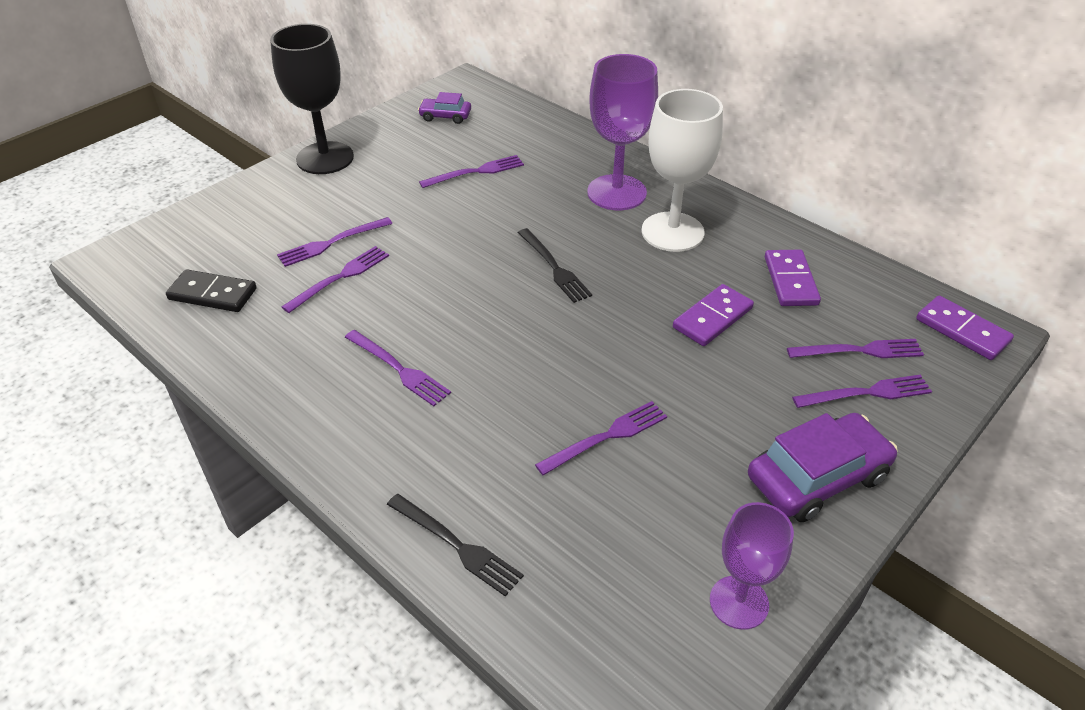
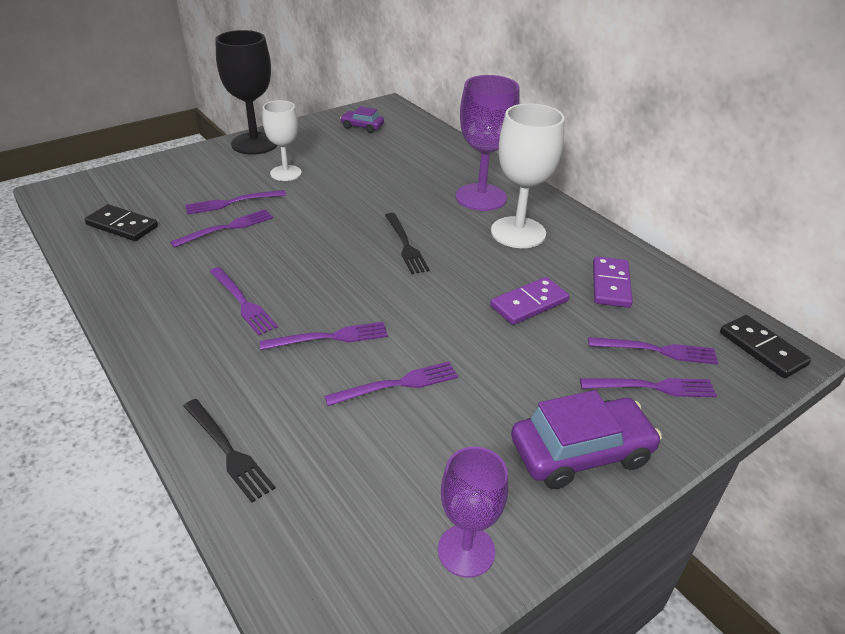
camera: 10 degrees right, 5 degrees down
(379, 194) = (286, 173): none -> white goblet
(476, 172) = (370, 168): purple fork -> purple fork (330, 337)
(962, 330) = (762, 349): purple domino -> black domino

